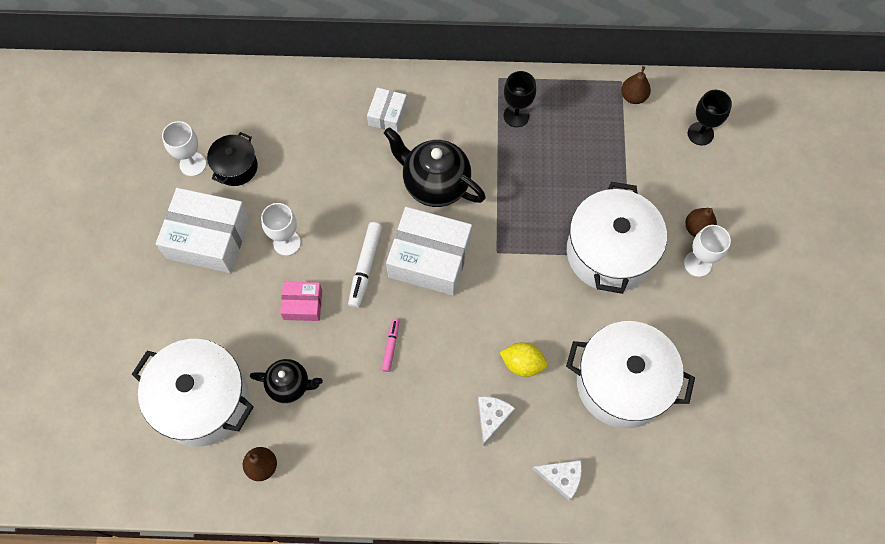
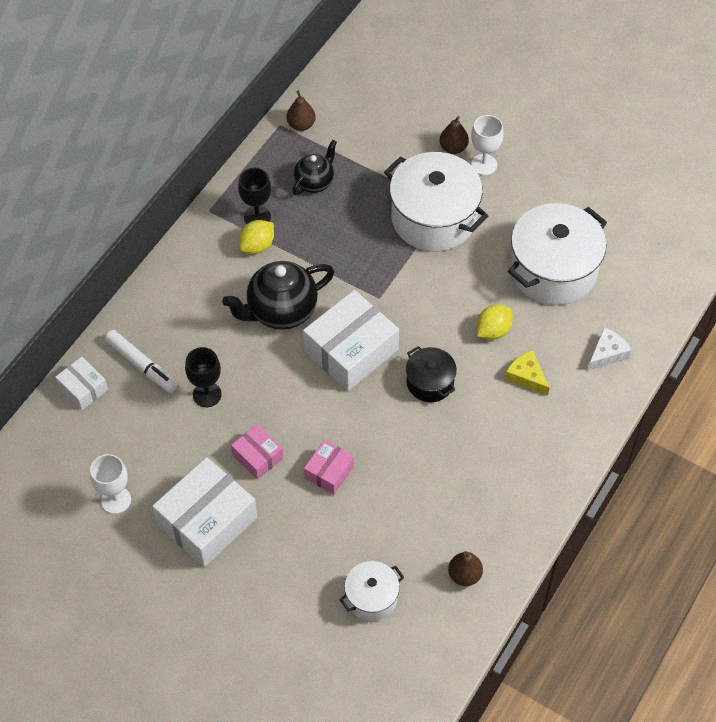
camera: 60 degrees left, 10 degrees down
(203, 401) = (371, 597): white pot -> white pot, size x0.52
(236, 167) = (146, 464): black pot -> black pot (430, 382)
(287, 243) = (257, 457): white goblet -> pink box
(290, 385) = (401, 518): black teapot -> black teapot (315, 182)
(365, 267) = (325, 404): white marker -> white marker (141, 365)
(387, 115) = (182, 313): white box -> white box (83, 388)
(391, 346) = (415, 421): pink marker -> none
(487, 132) = (257, 246): none -> yellow lemon
(492, 417) = (526, 376): white cheese -> yellow cheese
(700, 133) = (369, 99): black goblet -> black goblet (207, 394)

